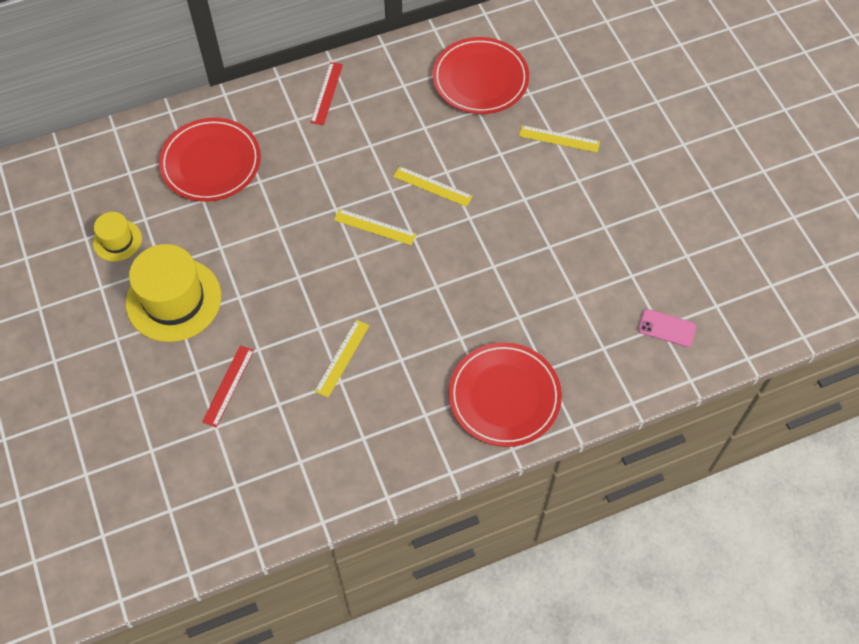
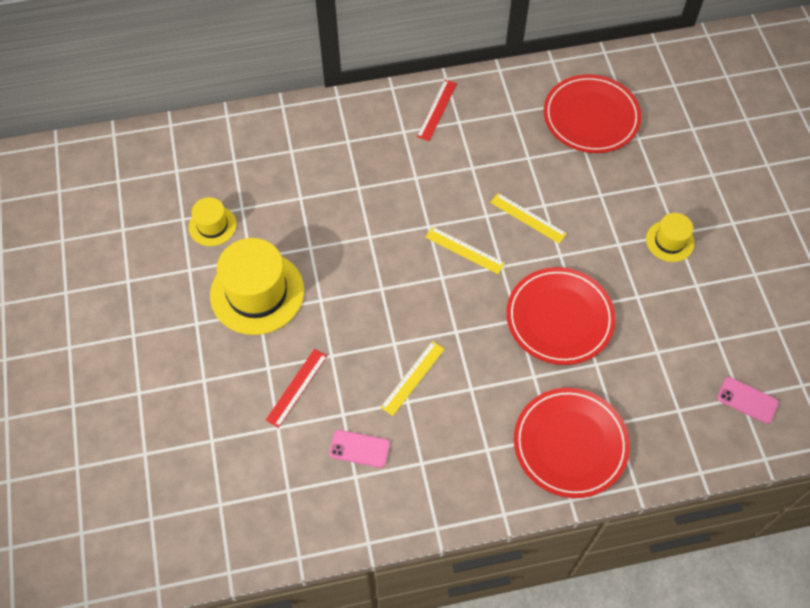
camera: 10 degrees right, 0 degrees up
(211, 163) = (314, 162): red plate -> red plate (559, 318)
(300, 434) = (359, 449): none -> pink phone
(559, 139) = (662, 188): yellow ruler -> none
(573, 188) = (670, 241): none -> yellow hat

